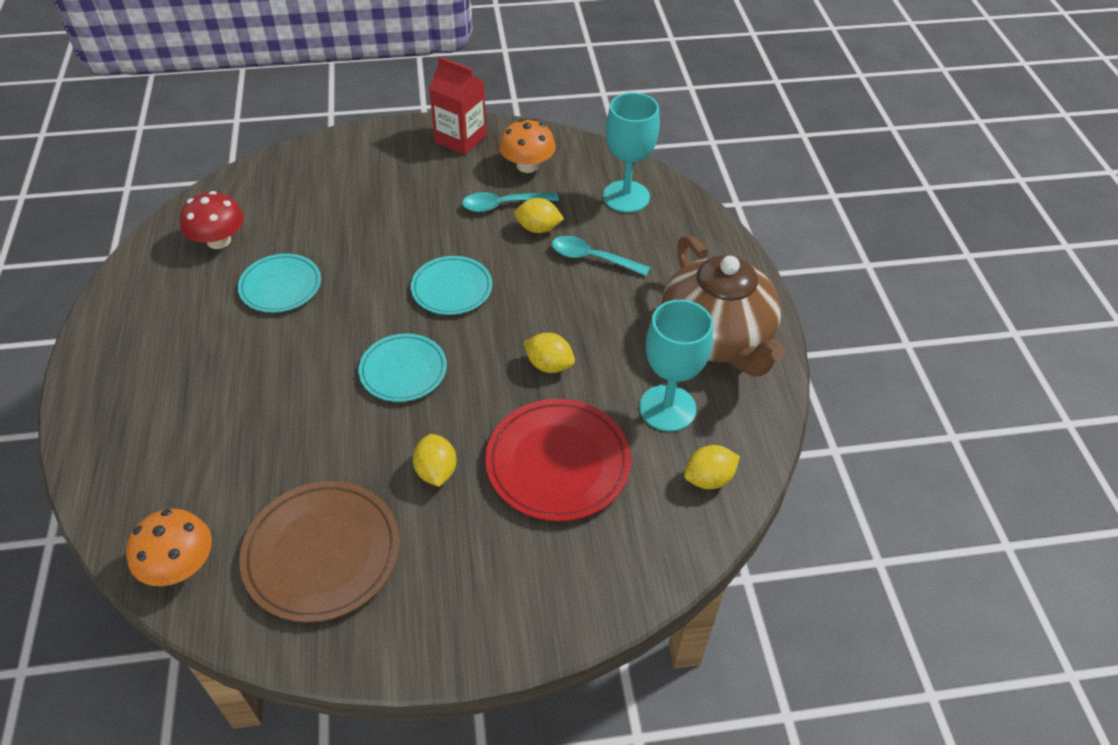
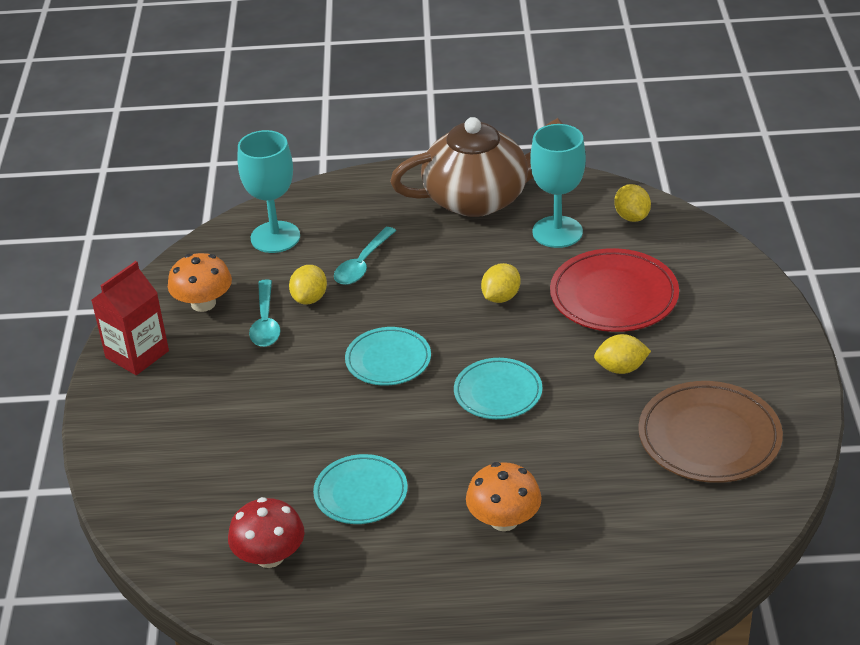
camera: 80 degrees left, 10 degrees down
(180, 565) = (725, 532): orange mushroom -> orange mushroom (504, 520)

